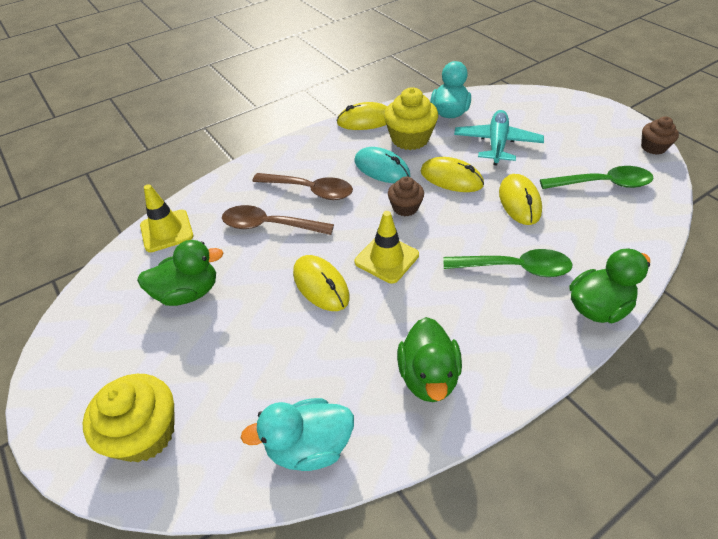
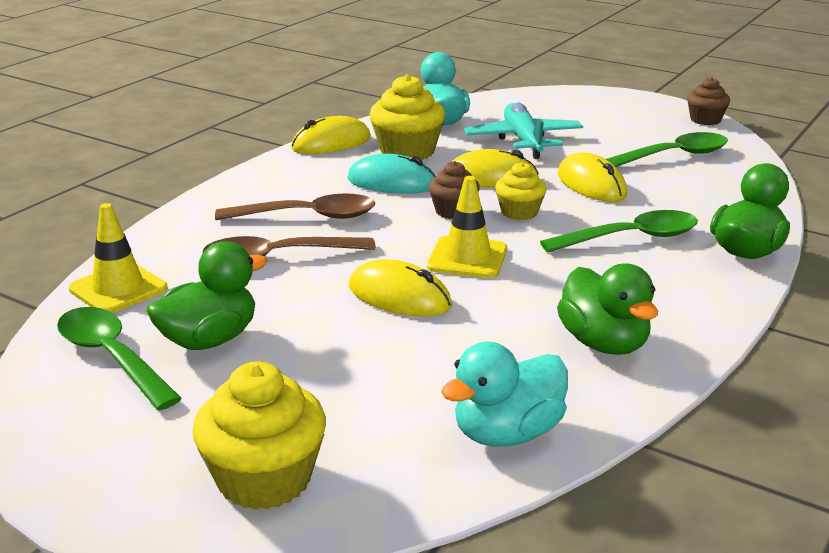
camera: 25 degrees left, 20 degrees down
(129, 292) = (112, 357): none -> green spoon
(449, 219) = (519, 212): none -> yellow cupcake

